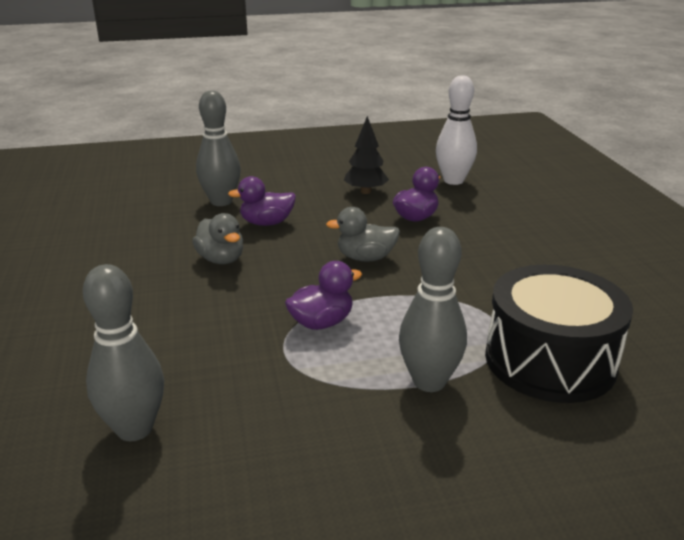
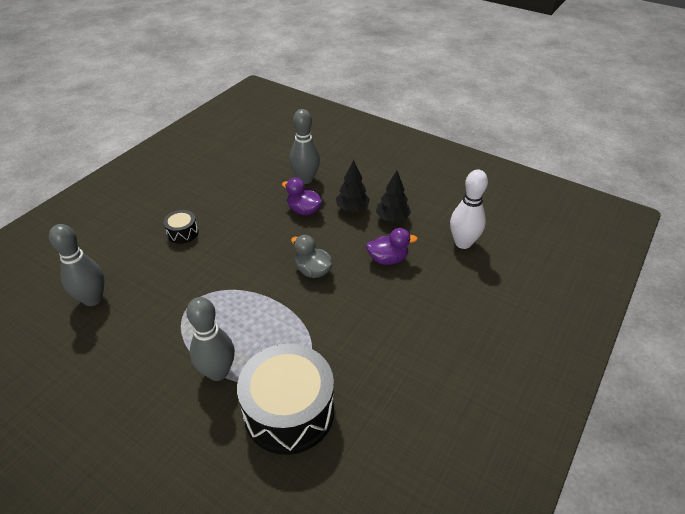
camera: 45 degrees right, 15 degrees up
(149, 305) = (183, 233): none -> black drum
(221, 259) = (248, 223): grey duck -> none
(314, 201) = (352, 208): none -> black tree
(321, 322) = (229, 298): purple duck -> none

